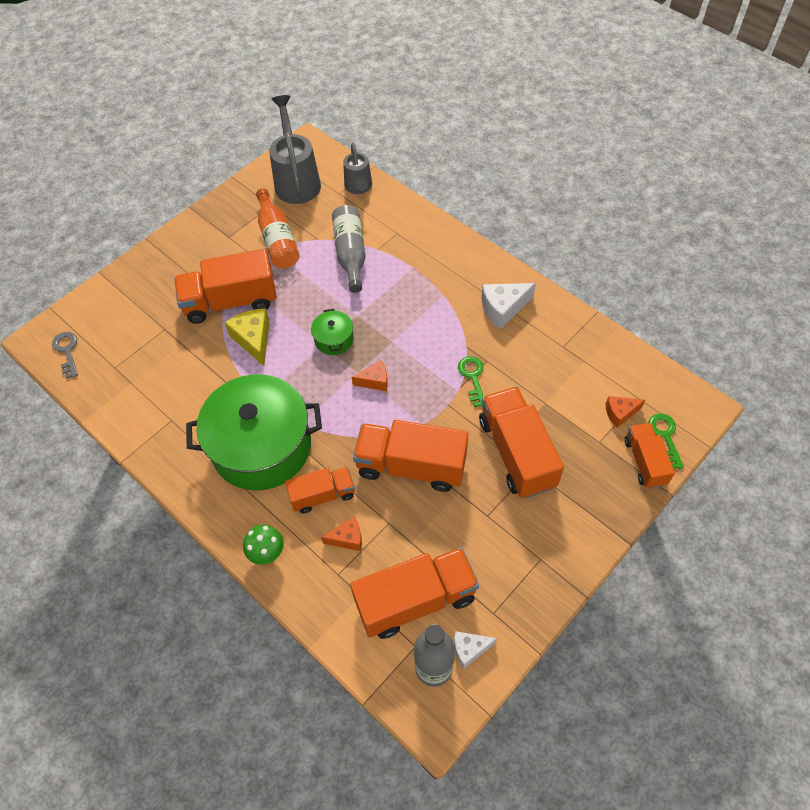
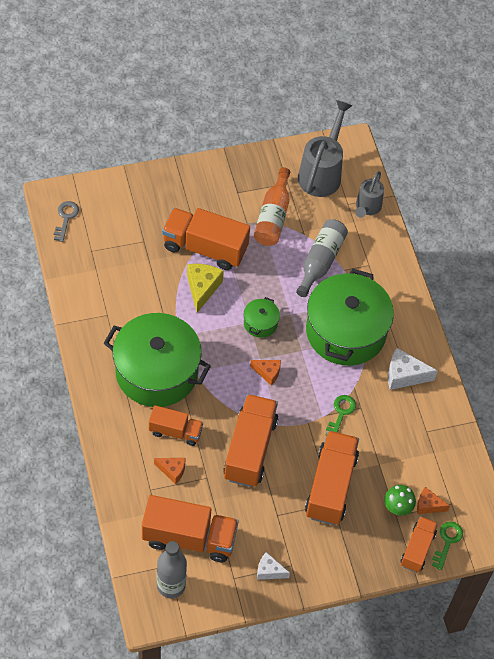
camera: 25 degrees right, 0 degrees up
(267, 553) = (113, 447): green mushroom -> green mushroom (397, 508)
(411, 466) = (250, 449): orange truck -> orange truck turned 60 degrees clockwise
(420, 301) = (345, 332): none -> green pot
(469, 649) = (202, 589): white cheese -> white cheese (269, 571)

